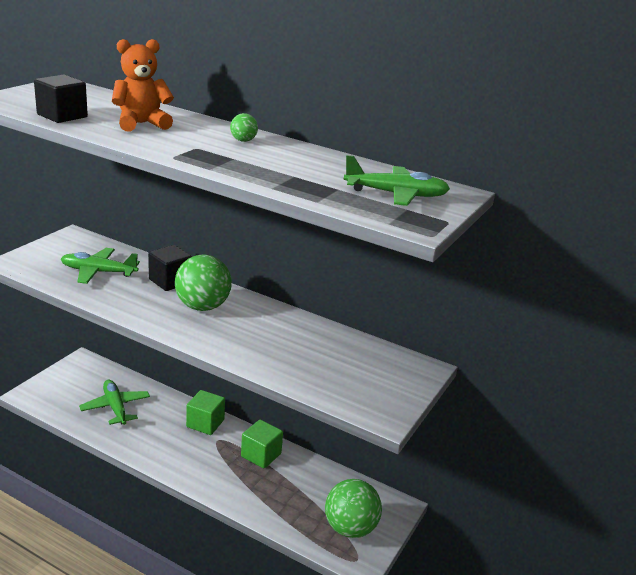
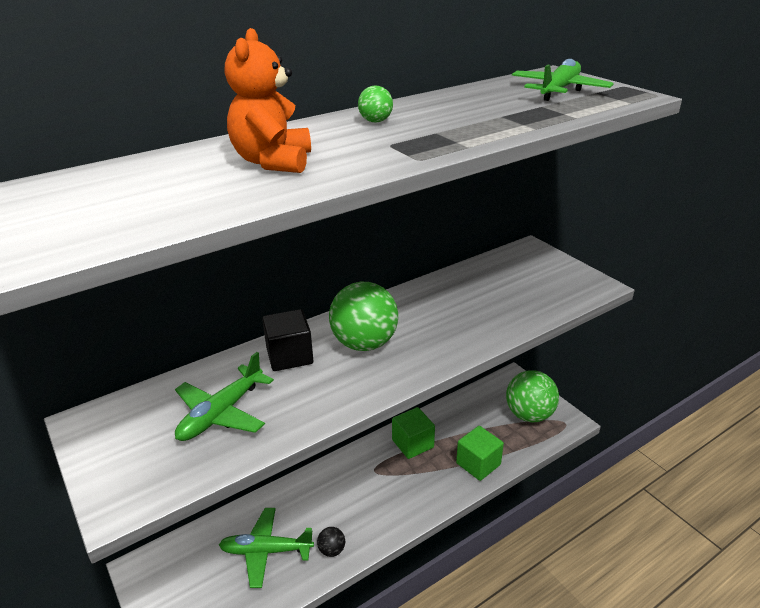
camera: 60 degrees left, 5 degrees up
(62, 116) = (188, 208): black cube -> none
(129, 438) = (332, 550): none -> black ball
(205, 423) = (342, 473): green cube -> green cube (478, 464)

